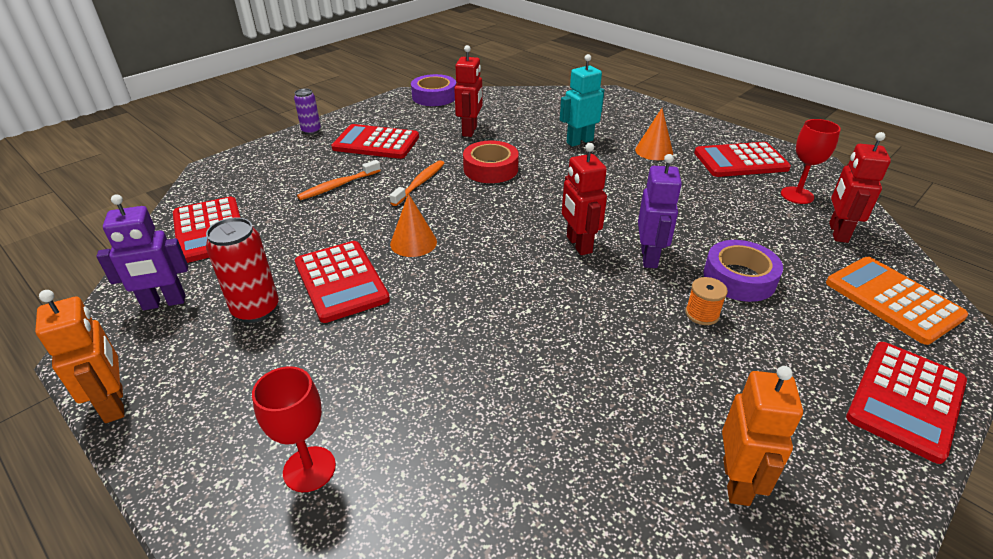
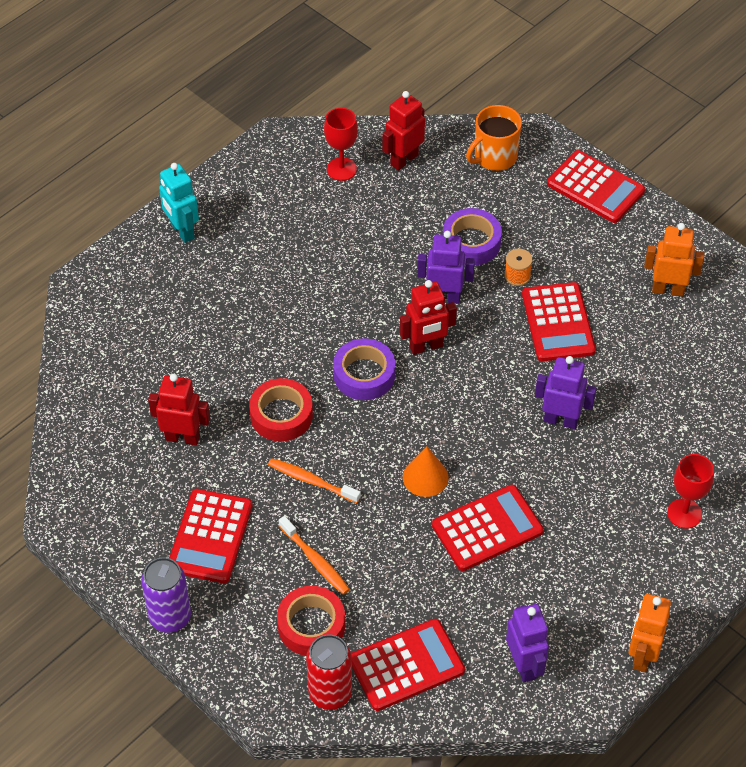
camera: 90 degrees left, 15 degrees up
(115, 404) = (642, 655): orange robot -> orange robot turned 45 degrees counterclockwise
(256, 310) = (529, 587): red can -> red can (330, 693)
(275, 184) = (311, 625): none -> red tape
(311, 131) = (170, 617): purple can -> purple can, size x1.60
(434, 96) = (70, 483): purple tape -> purple tape (364, 375)
(480, 344) = (561, 420): none -> purple robot
(579, 141) = (218, 328): turquoise robot -> turquoise robot (182, 231)
(654, 151) = (246, 263): orange cone -> none
(740, 161) = (272, 194): red calculator -> red calculator (558, 322)
(837, 232) = (404, 160): red robot -> red robot turned 120 degrees clockwise
(892, 300) = (494, 157): orange calculator -> orange mug

